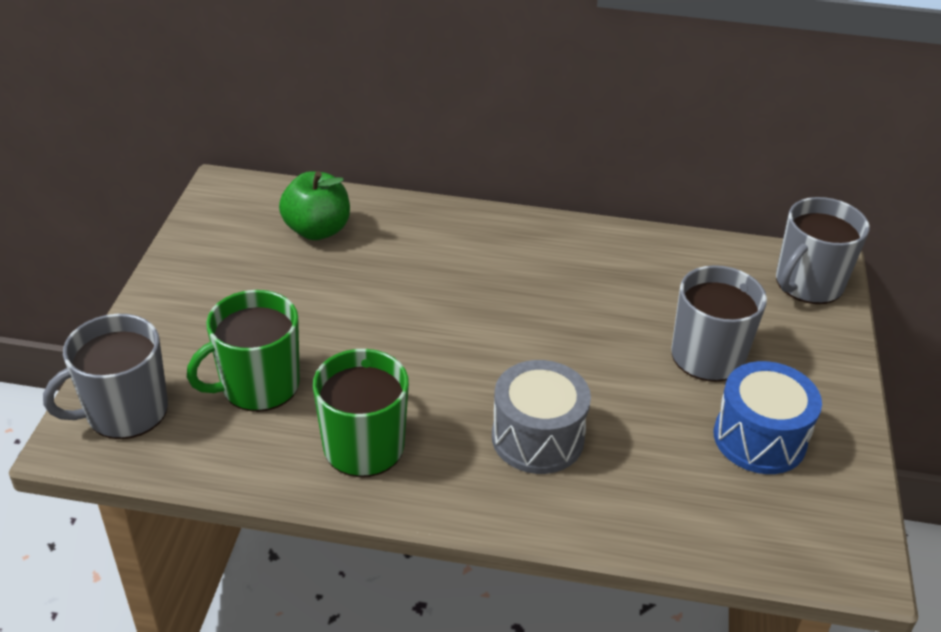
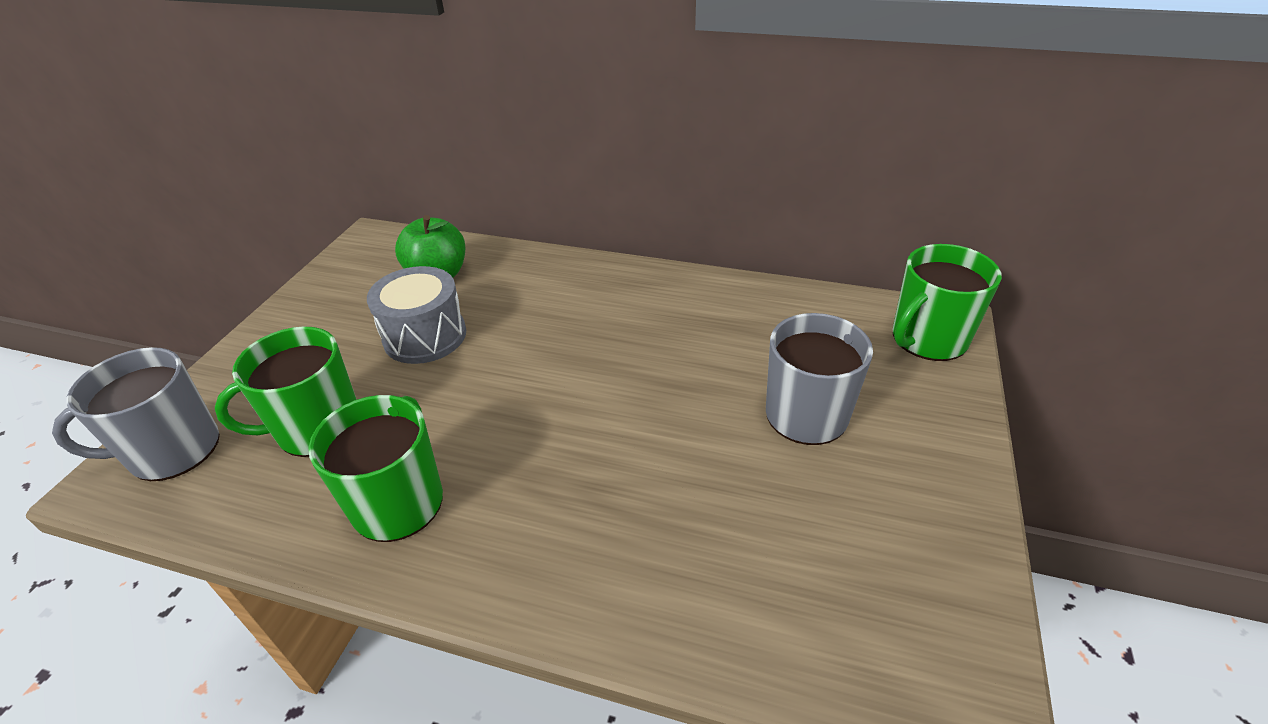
camera: 10 degrees right, 0 degrees up
(537, 438) = (593, 503): grey drum -> grey drum (425, 336)
(759, 438) = (857, 519): blue drum -> none
(808, 283) = (928, 339): grey mug -> green mug

